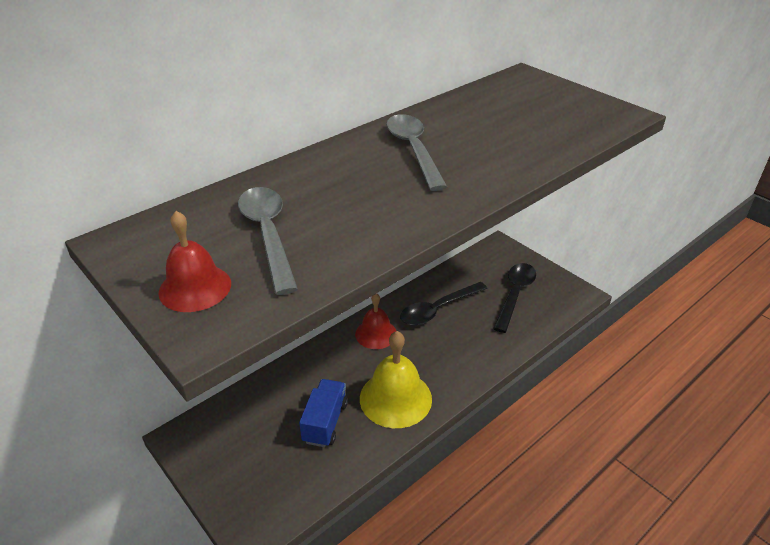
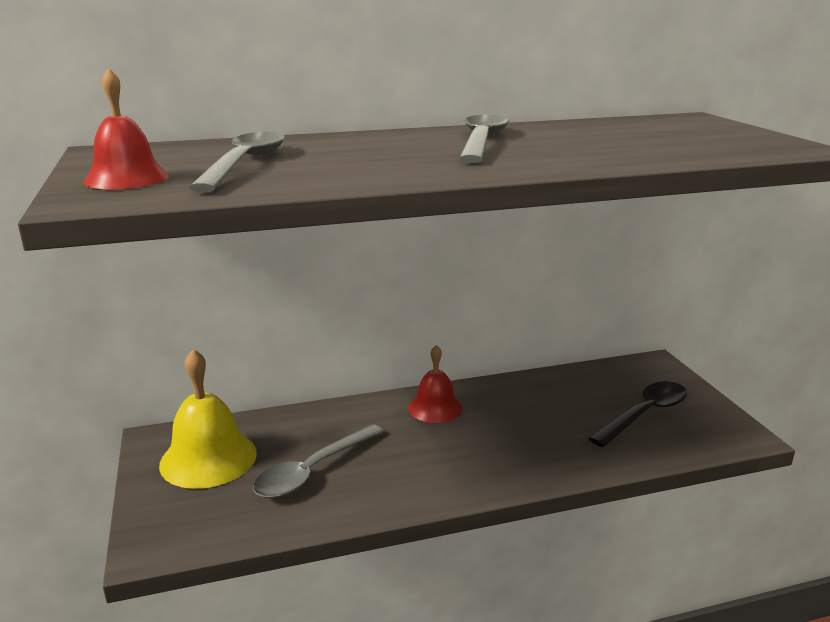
camera: 25 degrees right, 15 degrees down
(325, 422) = (312, 471): blue truck -> grey spoon
(395, 398) = (412, 473): yellow bell -> yellow bell (208, 458)
(437, 309) = (528, 404): black spoon -> none

